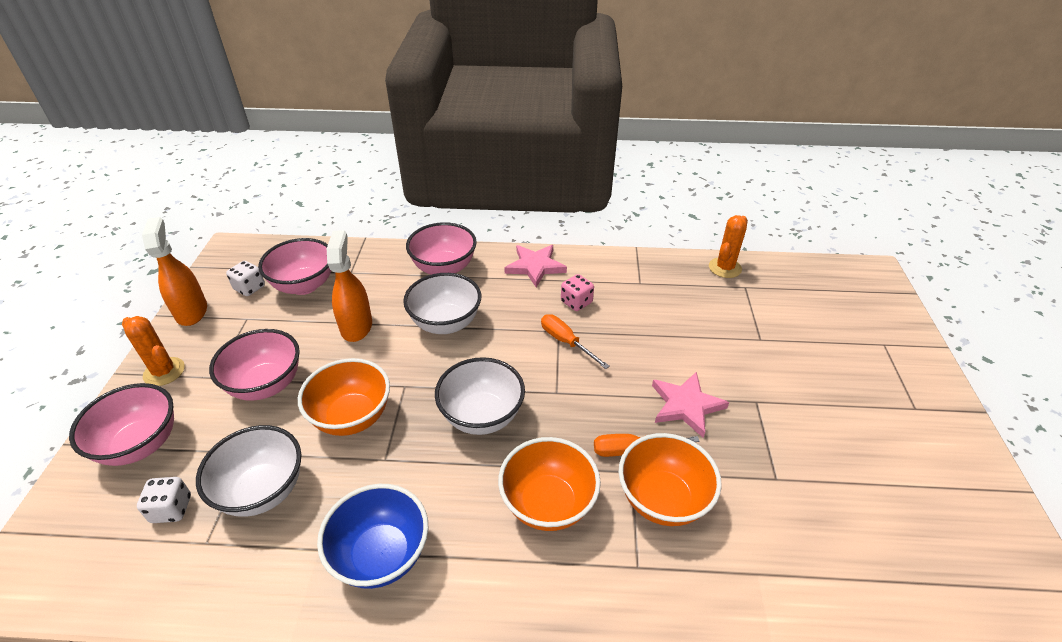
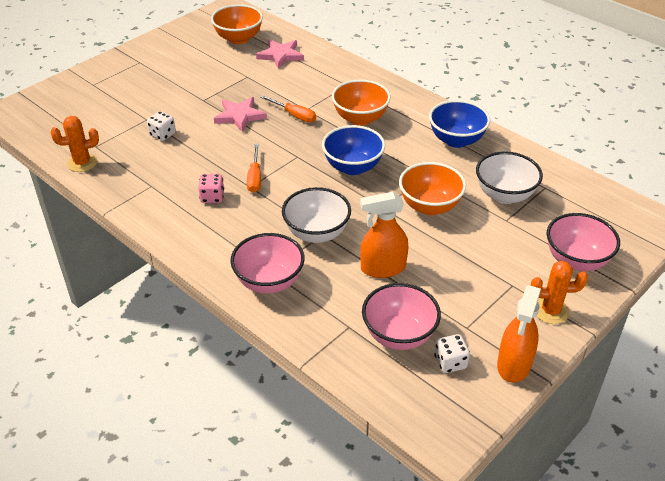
camera: 140 degrees left, 0 degrees up
(164, 372) = (551, 311): orange cactus -> orange cactus turned 75 degrees counterclockwise
(171, 509) = (561, 212): white dice -> white dice (163, 134)
(266, 385) = (475, 257): pink bowl -> none
(356, 326) = (382, 268): orange spray bottle -> orange spray bottle turned 45 degrees clockwise
(482, 416) = (353, 167): white bowl -> blue bowl
(535, 266) = (200, 240): pink star -> pink star (280, 55)
(662, 499) = (307, 95): orange bowl -> orange bowl (238, 38)

